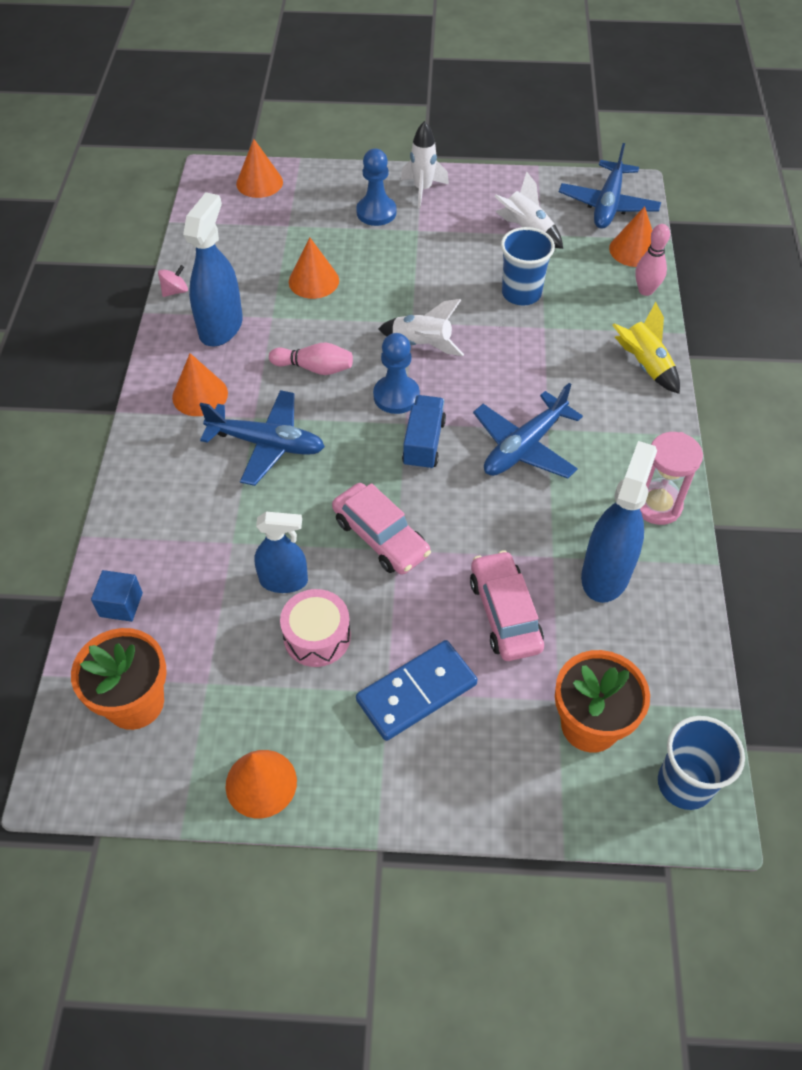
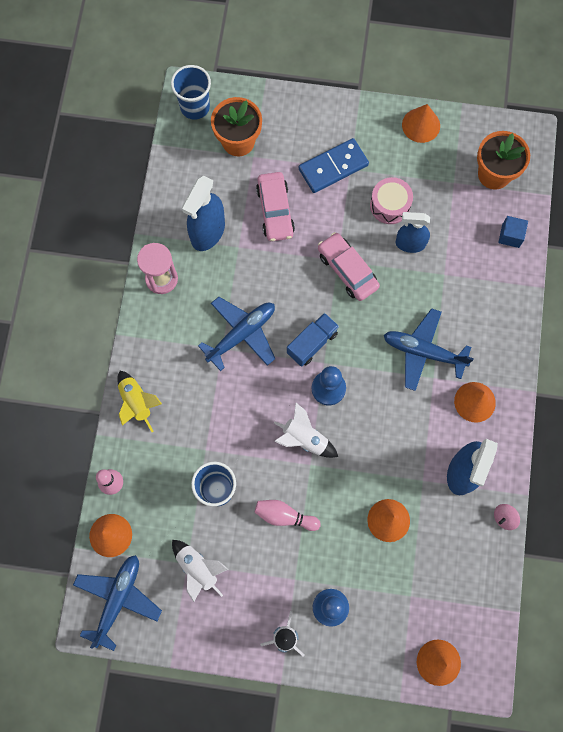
camera: 175 degrees left, 20 degrees up
(314, 368) = (389, 421): pink bowling pin -> pink bowling pin (285, 516)
(424, 443) = (312, 343): blue truck -> blue truck turned 150 degrees counterclockwise

